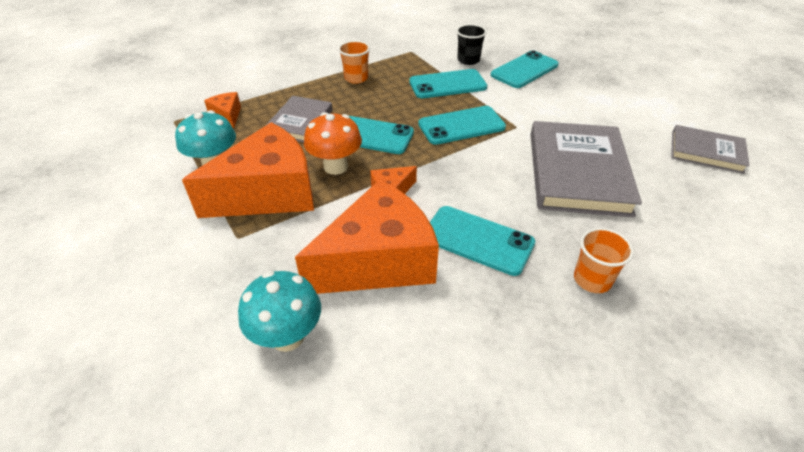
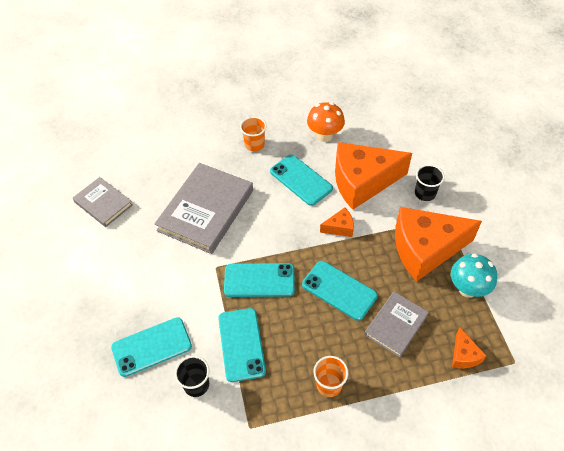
camera: 160 degrees left, 10 degrees up
(270, 267) = (425, 193): none -> black cup
(287, 336) = (417, 156): turquoise mushroom -> none
(336, 167) = (373, 261): orange mushroom -> orange mushroom (325, 135)
(447, 84) = (241, 344): turquoise phone -> turquoise phone turned 75 degrees clockwise

